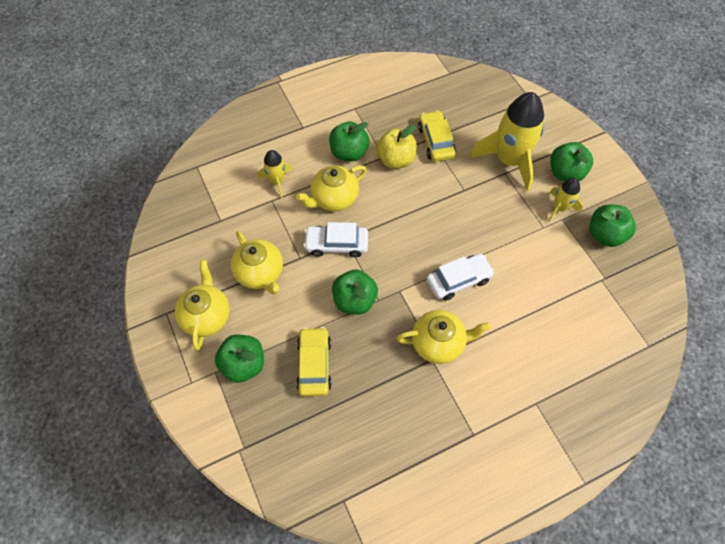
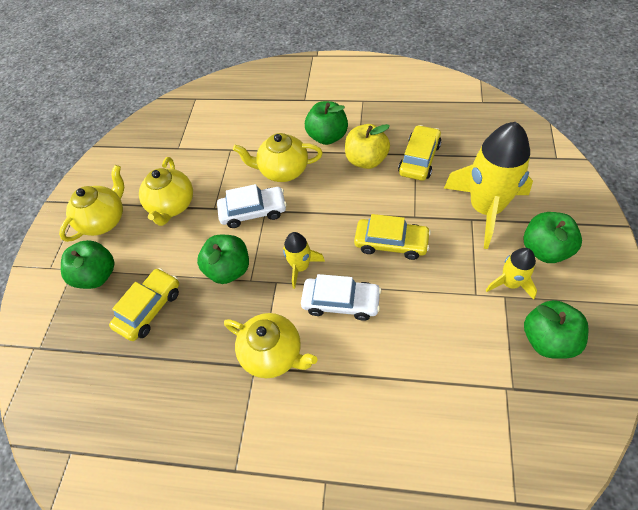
camera: 40 degrees right, 5 degrees down
(277, 181) = (247, 135): yellow rocket -> yellow rocket (301, 267)
(336, 244) = (253, 211): white car -> white car turned 135 degrees clockwise
(462, 218) = (391, 243): none -> yellow car

